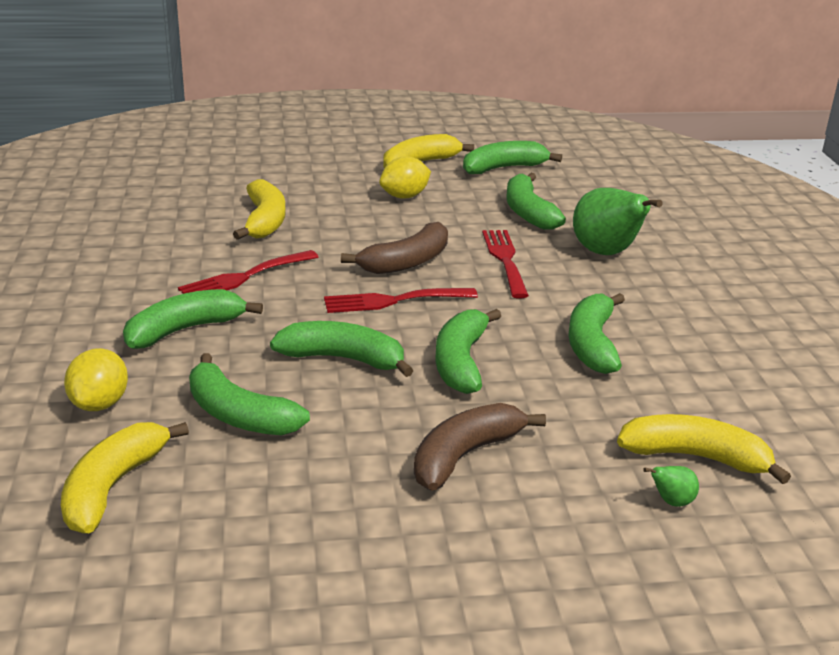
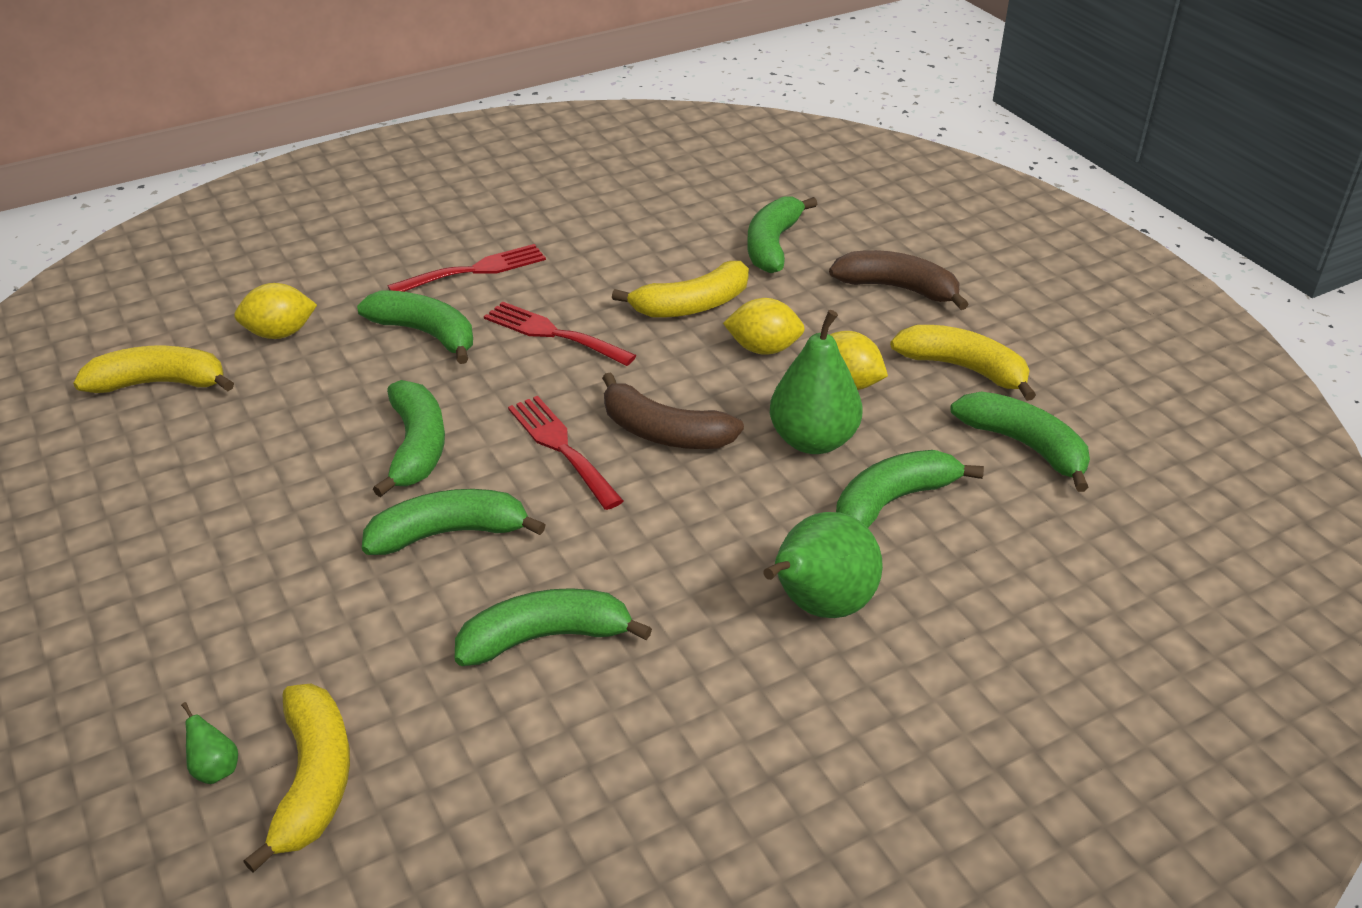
camera: 70 degrees right, 10 degrees up
(239, 415) = (289, 413): green banana -> green banana (772, 245)
(342, 211) = (763, 349): none -> yellow lemon
(454, 219) = (813, 440): none -> green pear
(465, 456) = (262, 580): brown banana -> brown banana (897, 288)
(505, 260) = (727, 511): red fork -> red fork (475, 270)

